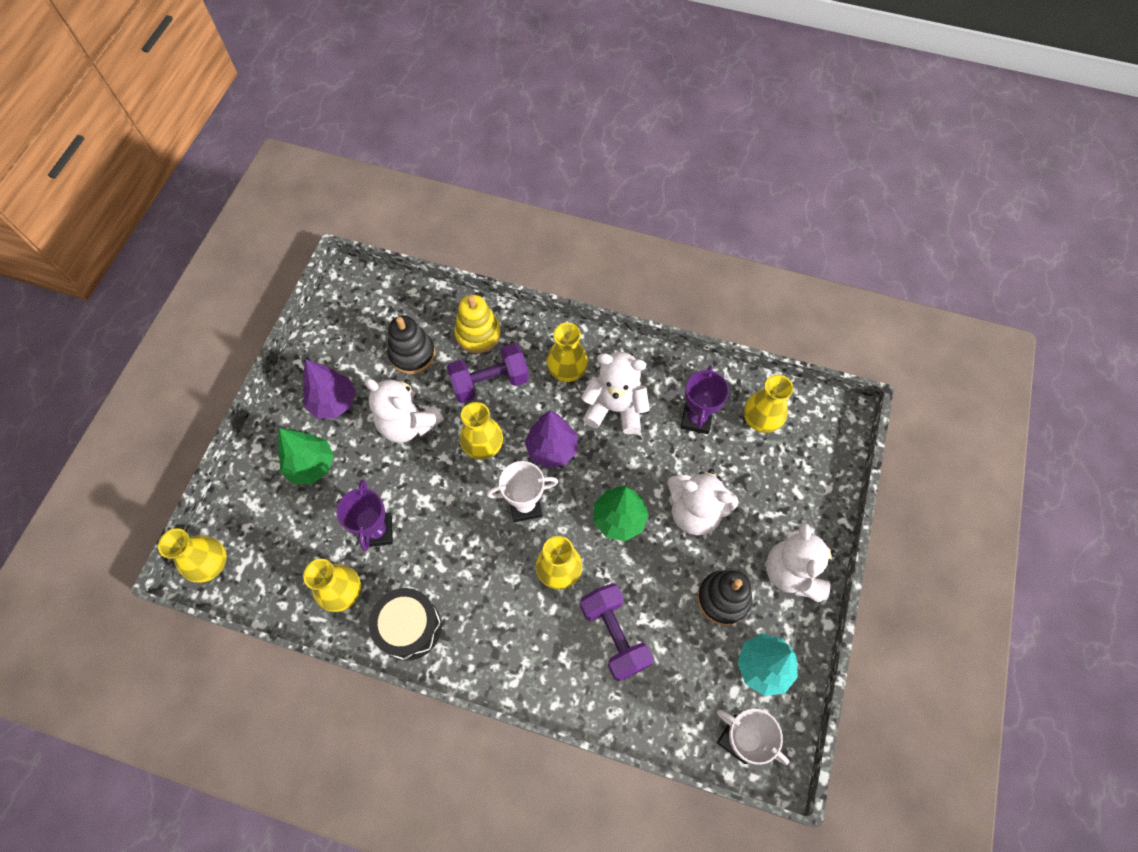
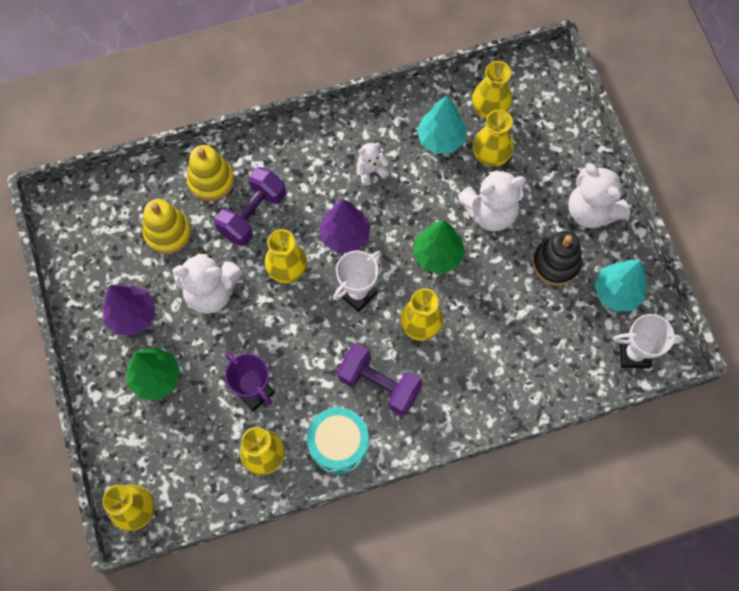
camera: 35 degrees left, 5 degrees up
(409, 627) = (338, 444): black drum -> turquoise drum
(412, 354) = (168, 232): black stacking toy -> yellow stacking toy
(567, 370) = (309, 164): yellow vase -> yellow vase (491, 154)
(614, 635) = (496, 343): purple dumbbell -> purple dumbbell (379, 384)
(615, 408) = (371, 171): white teddy bear -> white teddy bear, size x0.53
(696, 419) = (440, 139): purple trophy -> turquoise tree

